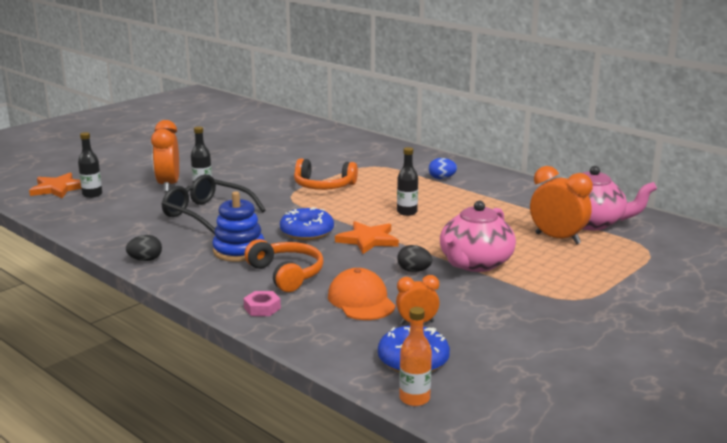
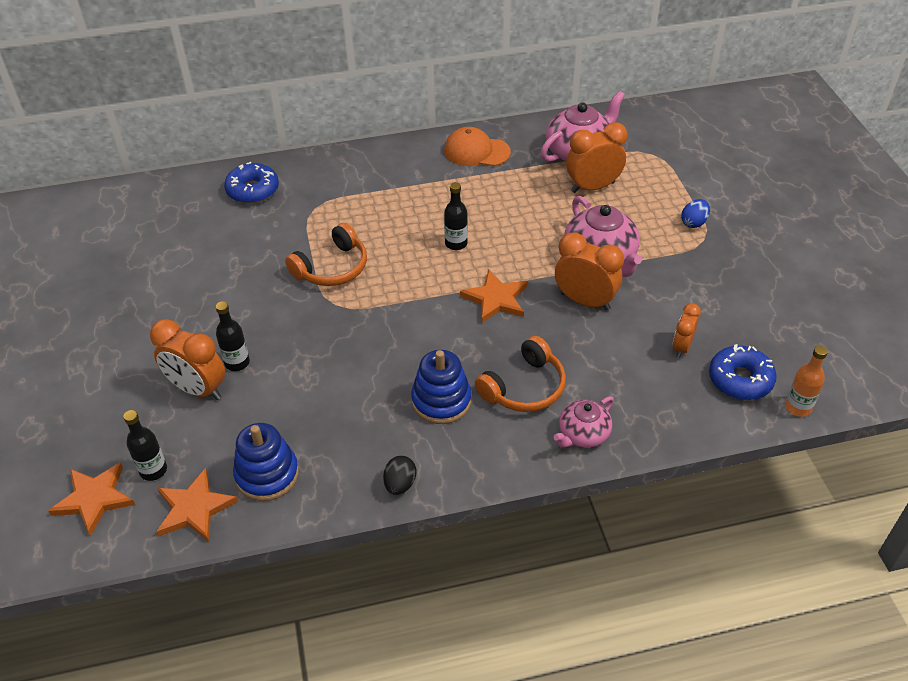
camera: 55 degrees left, 25 degrees up
(72, 212) = (194, 508): none -> orange star
(116, 221) = (267, 474): none -> blue stacking toy
(207, 214) = (320, 389): black glasses -> none
(262, 308) = (582, 434): pink nut -> pink teapot
(287, 274) = (524, 387): orange headphones -> orange headphones turned 135 degrees clockwise
(307, 232) = (440, 332): blue donut -> blue donut (253, 190)
(361, 300) = (617, 362): orange cap -> orange cap (476, 151)
(414, 271) = (585, 301): black egg -> orange clock
(441, 178) = (397, 181): blue egg -> blue egg (693, 223)

